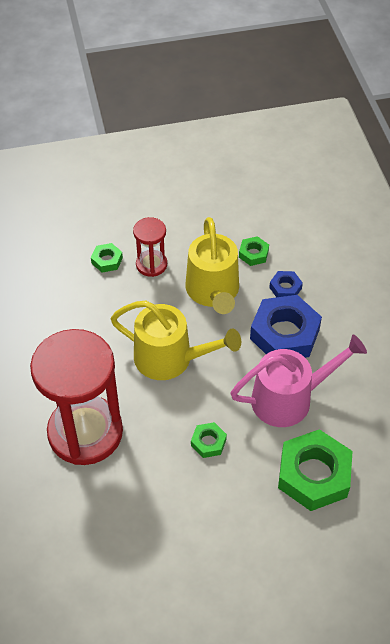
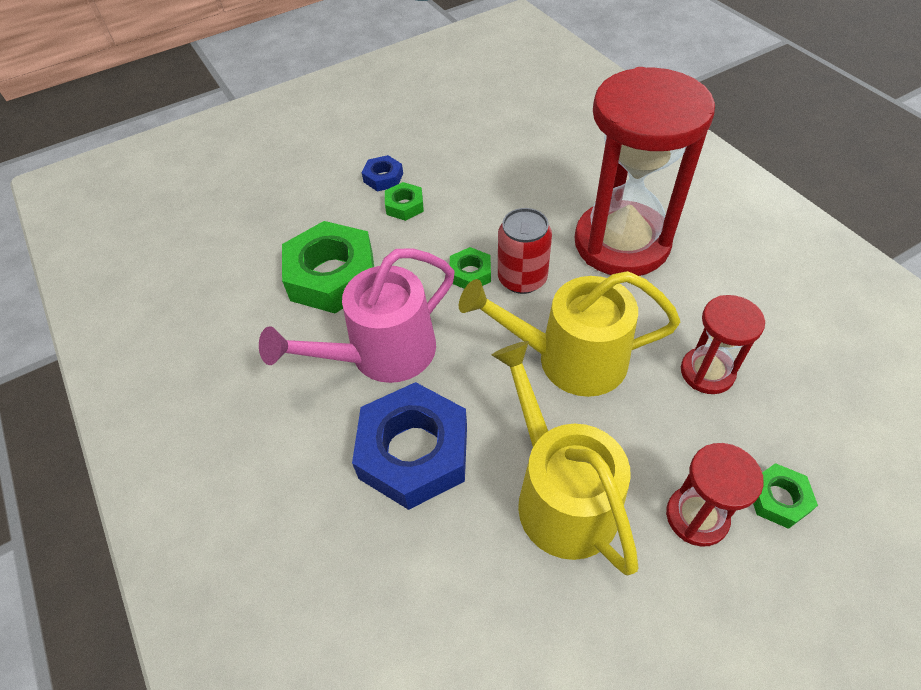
camera: 165 degrees right, 0 degrees up
(95, 327) = (707, 372): none -> red hourglass
(173, 425) = (522, 279): none -> red can
(253, 254) = (521, 611): green nut -> green nut (404, 206)
(285, 288) = (436, 546): blue nut -> blue nut (383, 178)

